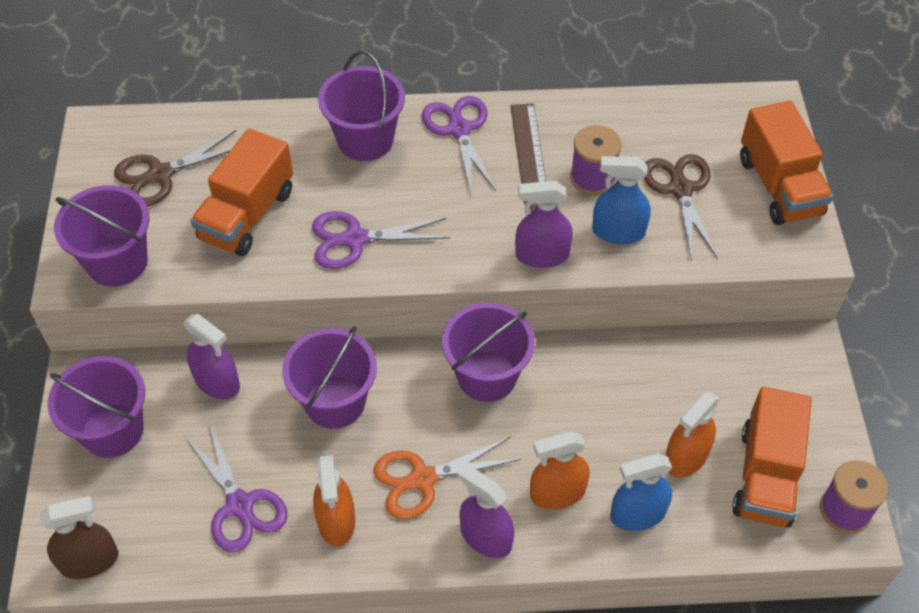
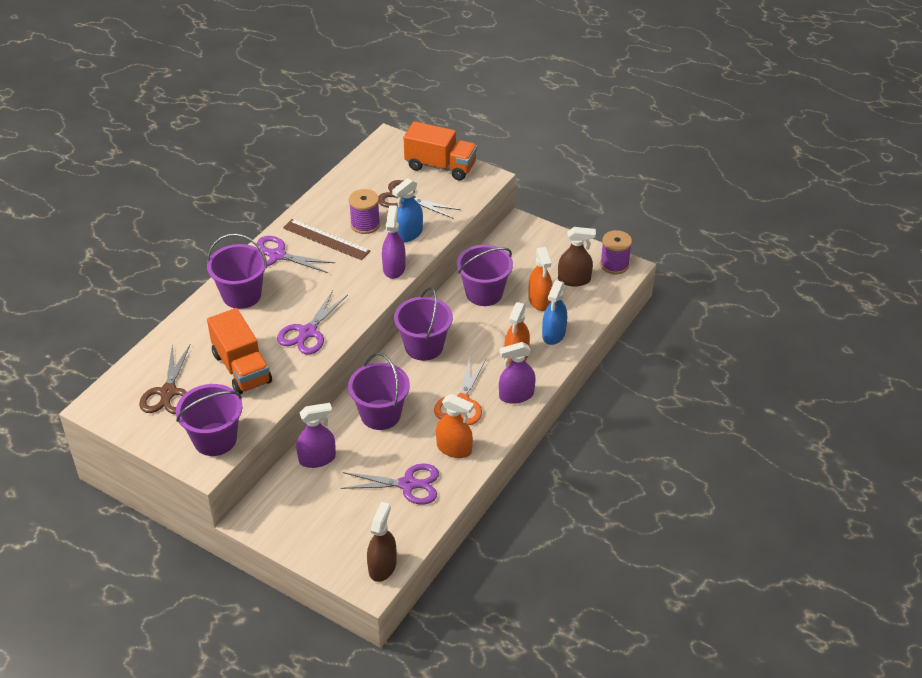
camera: 55 degrees left, 10 degrees down
(112, 430) = (304, 520): purple bucket -> purple bucket (484, 293)
(542, 255) = (394, 268): purple spray bottle -> purple spray bottle turned 150 degrees clockwise
(765, 476) = (574, 280): orange truck -> brown spray bottle

